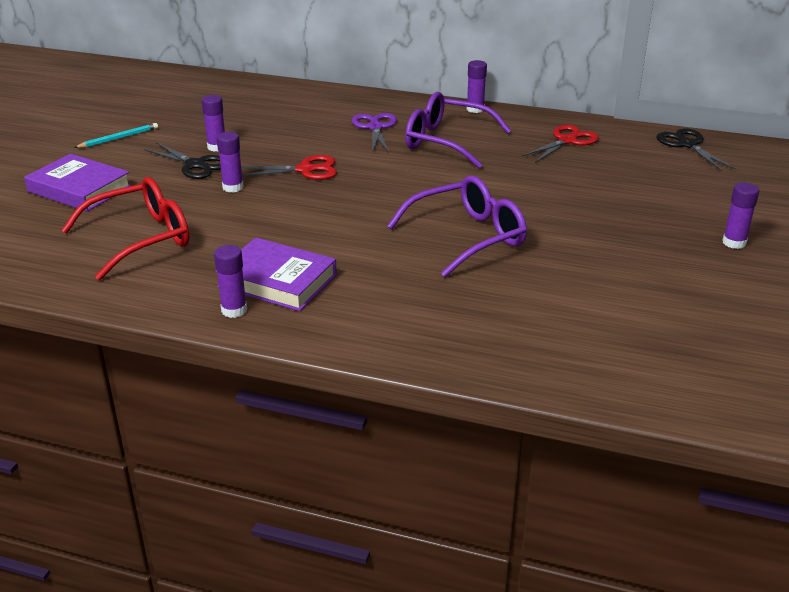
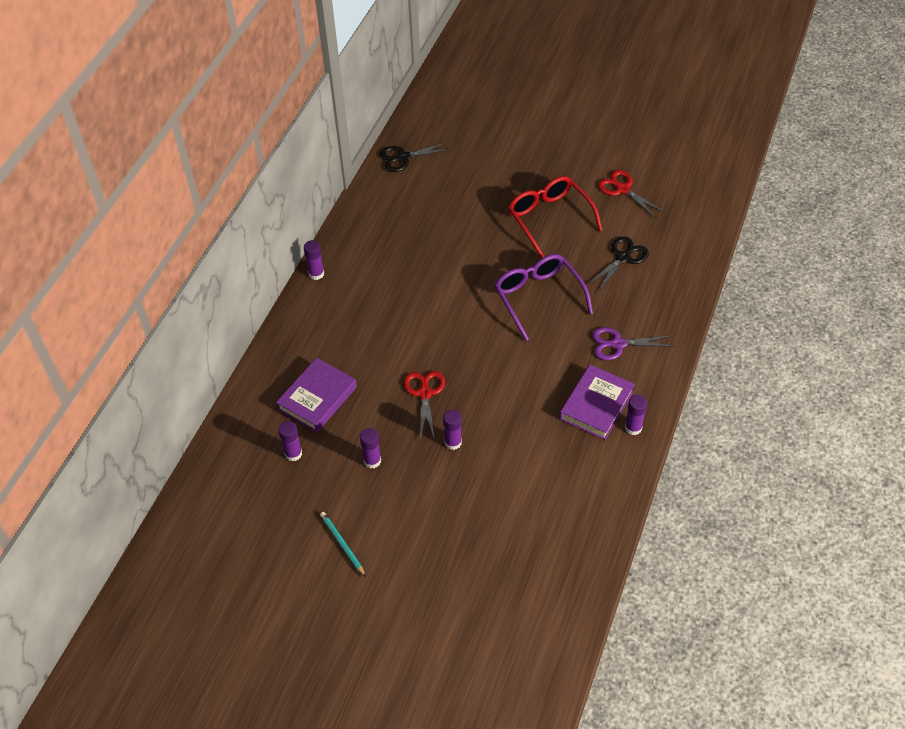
camera: 85 degrees left, 20 degrees up
(79, 189) = (448, 557): purple book -> purple book (317, 398)
(142, 238) = (536, 496): red glasses -> red glasses (549, 218)
(196, 165) = (408, 473): black scissors -> black scissors (623, 258)
(375, 128) = (345, 345): purple scissors -> purple scissors (618, 344)
(446, 141) = (380, 298): purple glasses -> none
(567, 141) = (388, 223): red scissors -> red scissors (622, 189)
(734, 243) = (548, 167): purple glue stick -> purple glue stick (293, 453)

